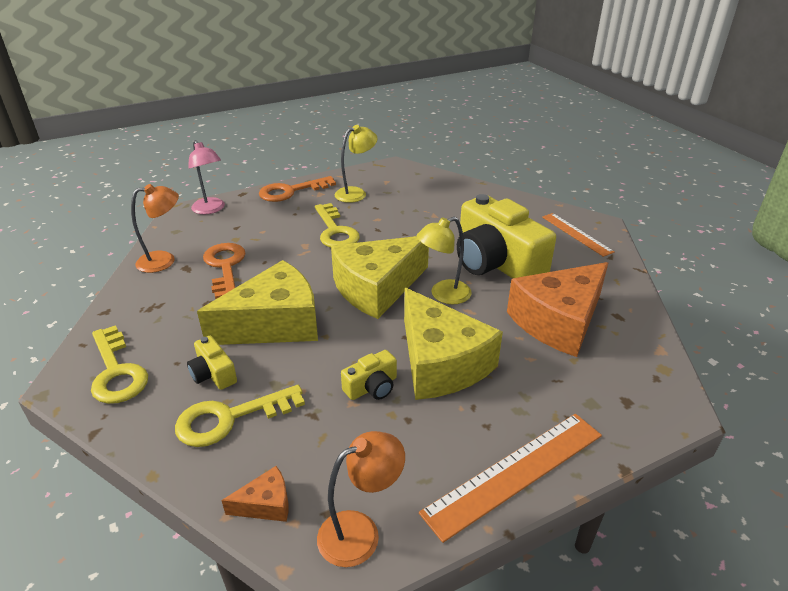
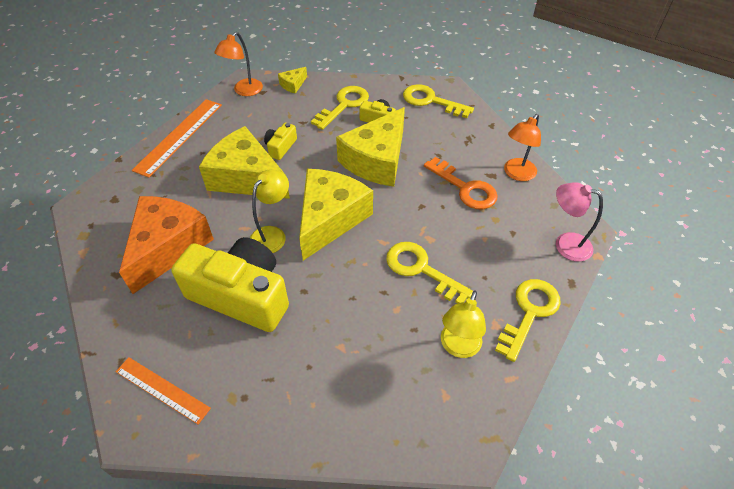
camera: 150 degrees right, 15 degrees up
(266, 504) = (293, 85): orange cheese -> yellow cheese
(291, 191) = (529, 312): orange key -> yellow key

